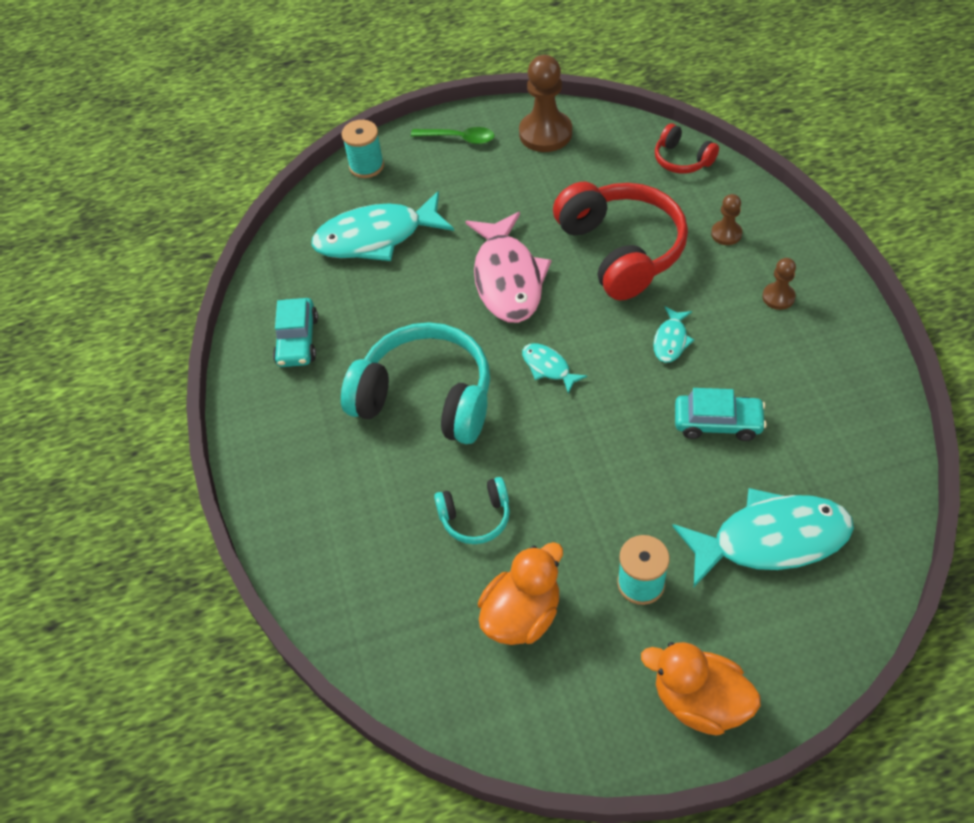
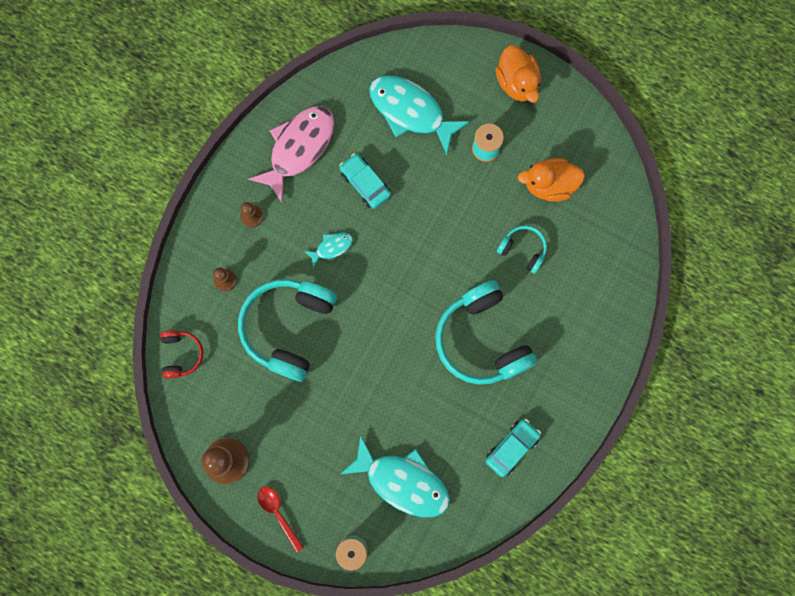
camera: 140 degrees left, 25 degrees up
(459, 138) = (278, 513): green spoon -> red spoon
(508, 279) = (365, 372): pink fish -> pink fish (299, 148)
(548, 367) = (406, 295): turquoise fish -> none
(621, 250) = (288, 327): red headphones -> turquoise headphones

